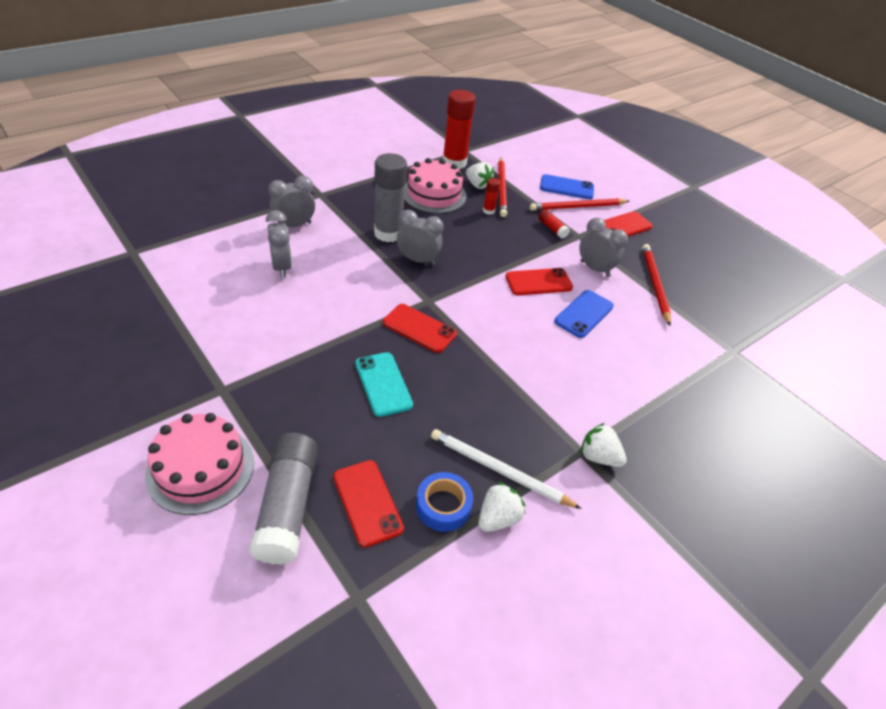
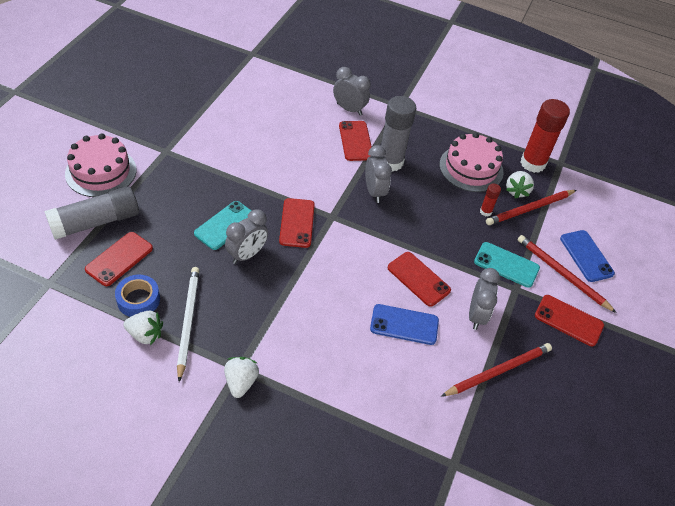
camera: 60 degrees right, 5 degrees up
(282, 267) = (298, 124): grey clock -> grey clock (247, 254)
(342, 241) = (355, 141): none -> red phone
(552, 228) = (506, 265): red glue stick -> turquoise phone

